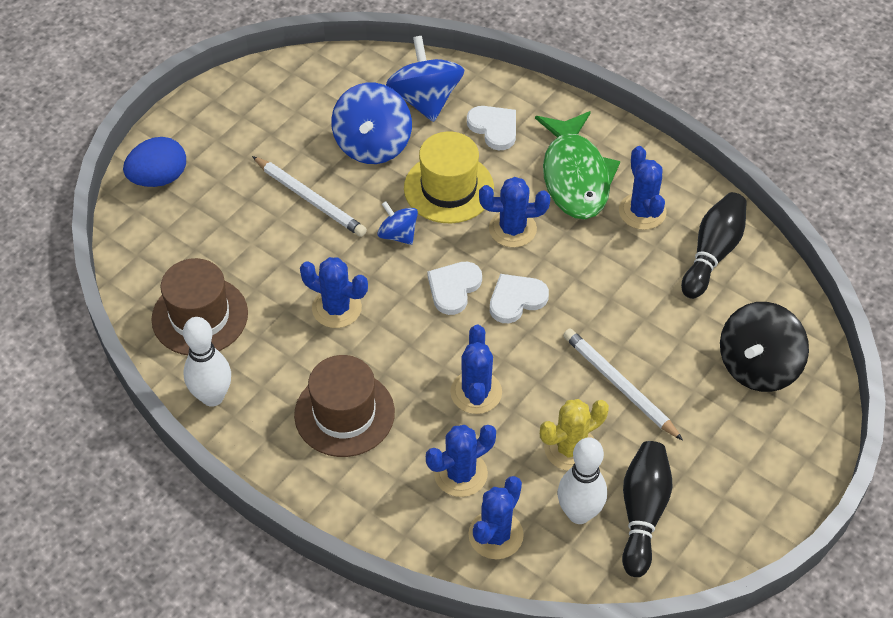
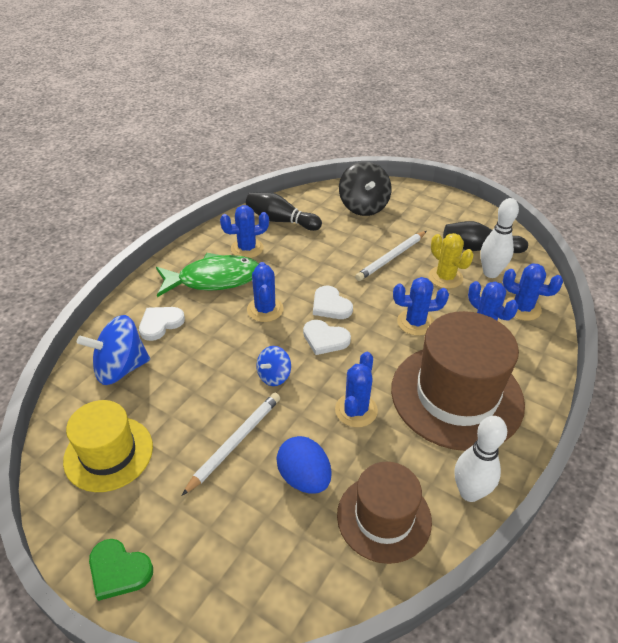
camera: 95 degrees left, 10 degrees down
(159, 178) = (203, 592): blue egg -> blue egg (304, 478)
(191, 121) = (119, 570): none -> green heart
(344, 413) = (456, 395): brown hat -> brown hat, size x1.64
(373, 144) = (170, 401): blue spinning top -> none
(449, 188) = (224, 347): yellow hat -> yellow hat (108, 453)
(758, 366) = (363, 206): black spinning top -> black spinning top turned 45 degrees clockwise

